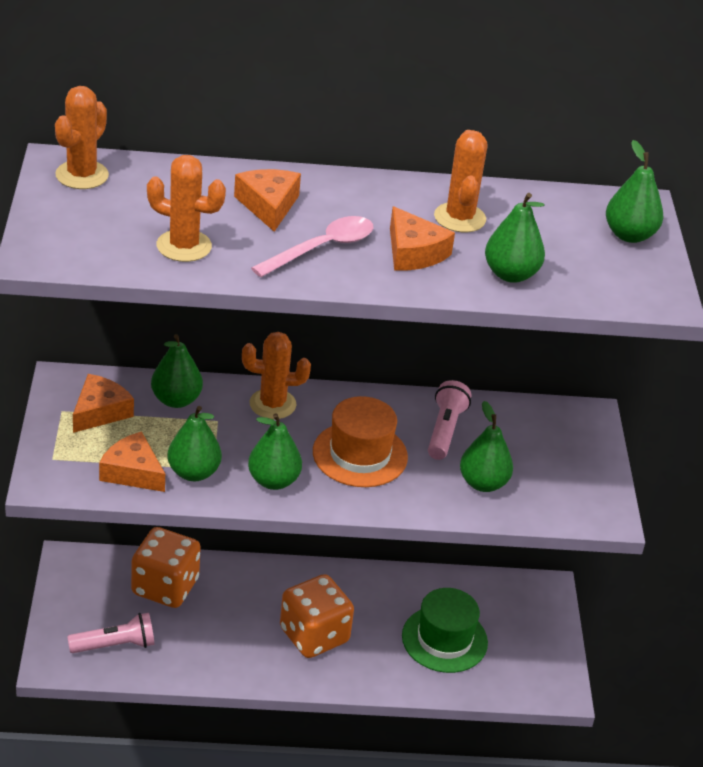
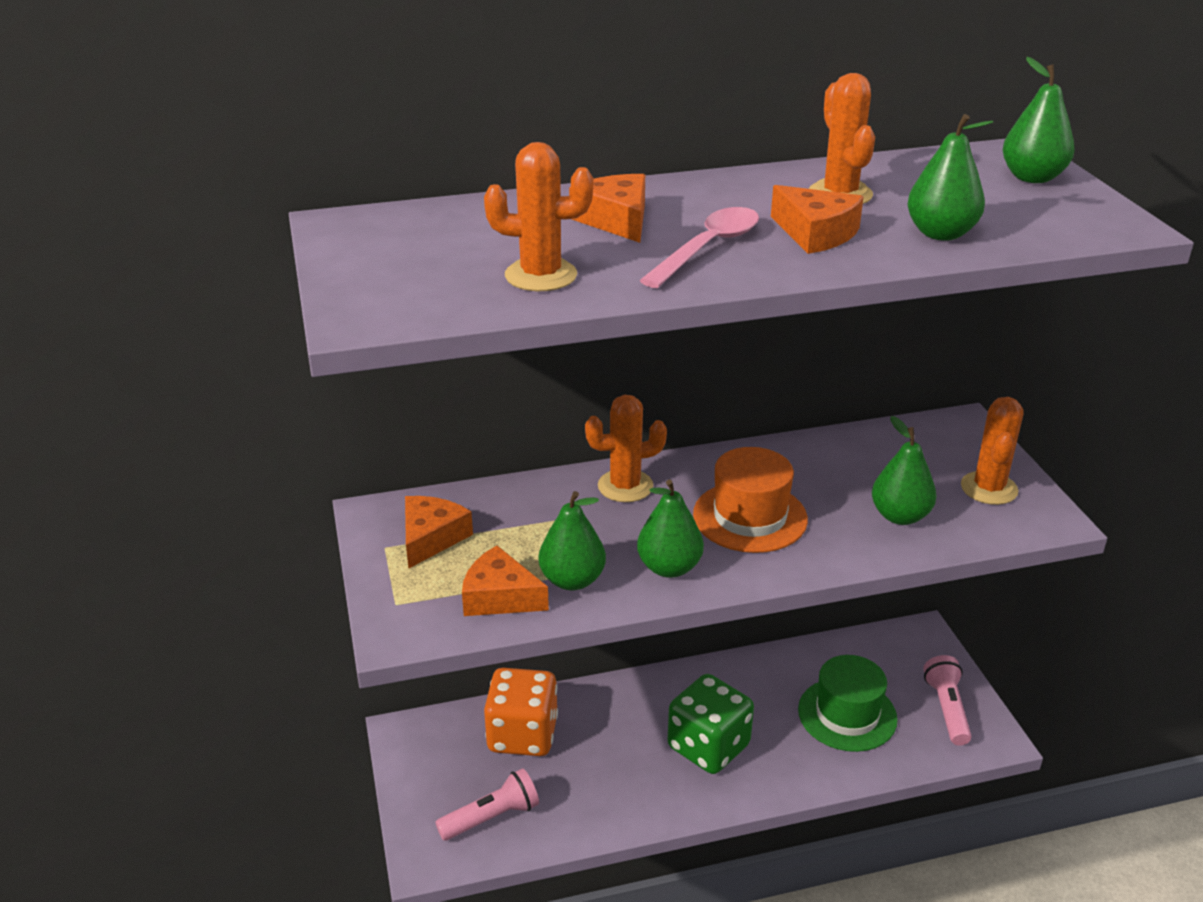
camera: 10 degrees left, 5 degrees down
(82, 175) = (373, 230): orange cactus -> orange cactus (989, 488)
(176, 400) = (514, 506): green pear -> none
(314, 635) = (708, 747): orange dice -> green dice
(445, 430) = (826, 471): pink flashlight -> pink flashlight (947, 709)

